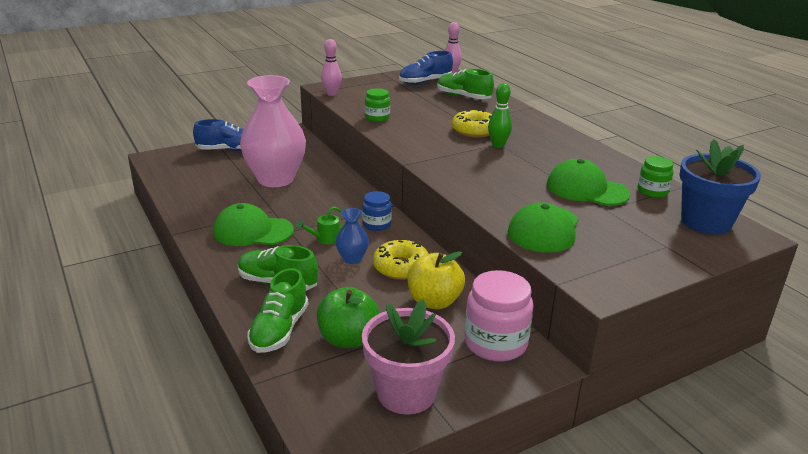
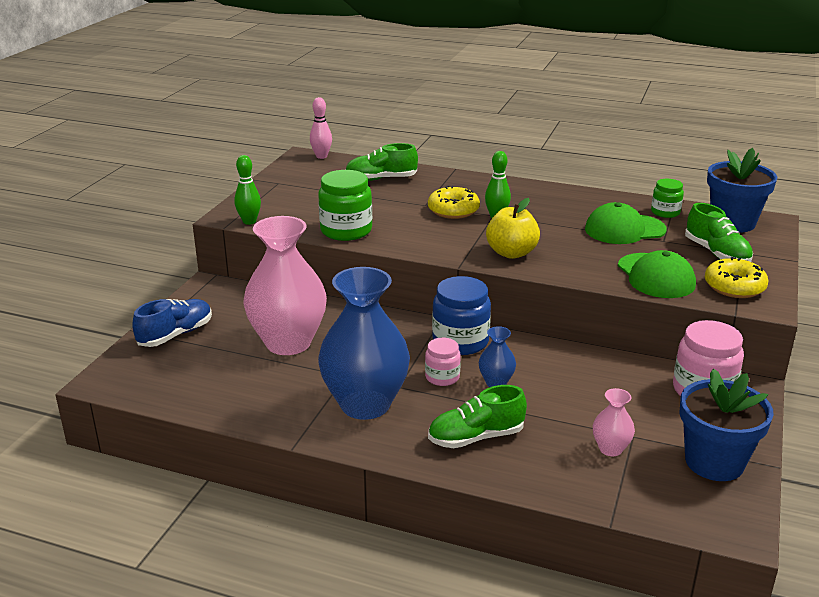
camera: 40 degrees left, 0 degrees up
(252, 231) = (365, 404): green cap -> blue vase
(279, 330) = (551, 474): green shoe -> green shoe (716, 253)
(325, 239) = (442, 377): green watering can -> pink jar
(331, 94) = (249, 221): pink bowling pin -> green bowling pin
(348, 339) = (610, 449): green apple -> pink vase
(376, 224) = (460, 341): blue jar -> blue jar, size x1.73
(377, 118) = (346, 231): green jar -> green jar, size x1.73
(401, 267) = (545, 369): yellow donut -> yellow donut (734, 287)
(406, 393) = (714, 462): pink flower pot -> blue flower pot
(425, 82) = (316, 175): blue shoe -> none
(434, 301) = (615, 383): yellow apple -> yellow apple (511, 253)

